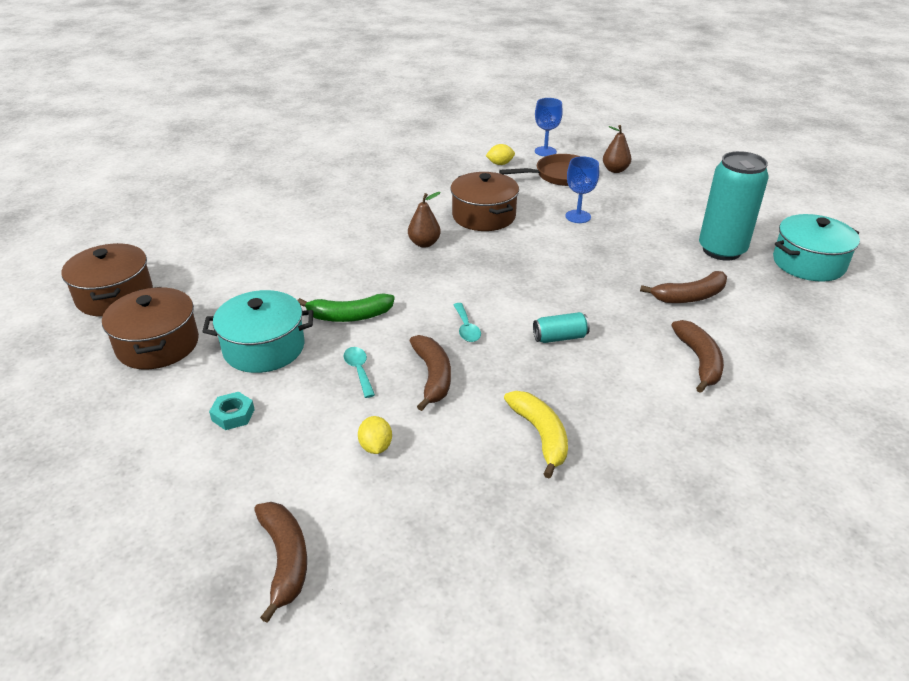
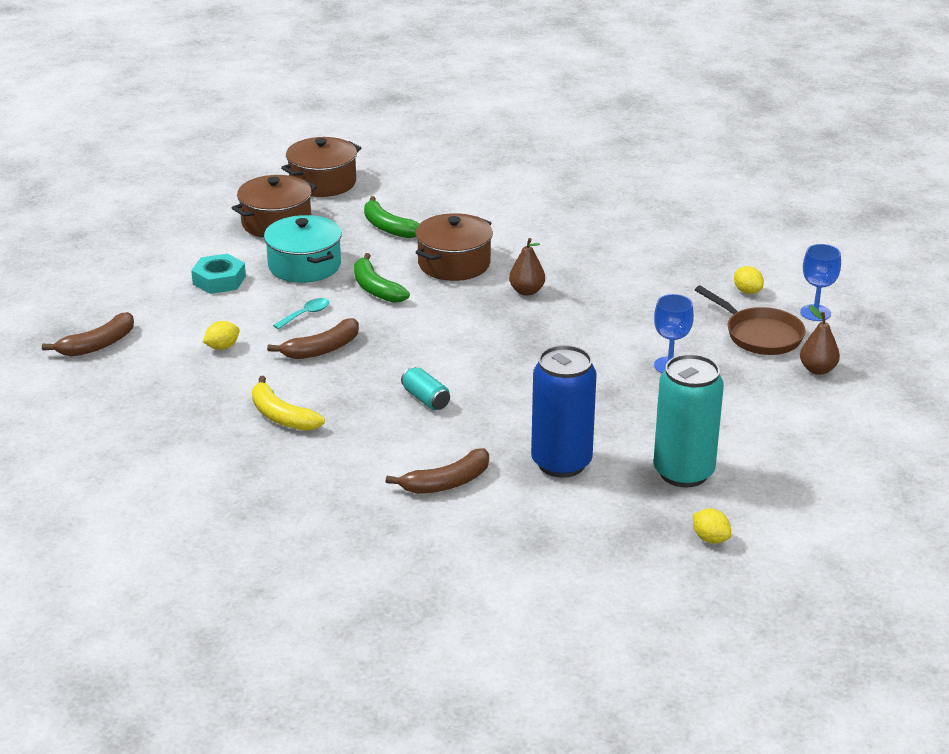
camera: 65 degrees right, 5 degrees down
(233, 415) = (219, 280): turquoise nut -> turquoise nut, size x1.53
(246, 281) = (388, 227): none -> green banana
(466, 328) = (402, 348): turquoise spoon -> none
(484, 216) = (613, 310): brown pot -> brown pot (454, 264)
(540, 435) = (281, 416): yellow banana -> yellow banana turned 90 degrees clockwise
(690, 296) = (561, 463): brown banana -> blue can
(808, 263) = (710, 539): turquoise pot -> yellow lemon

